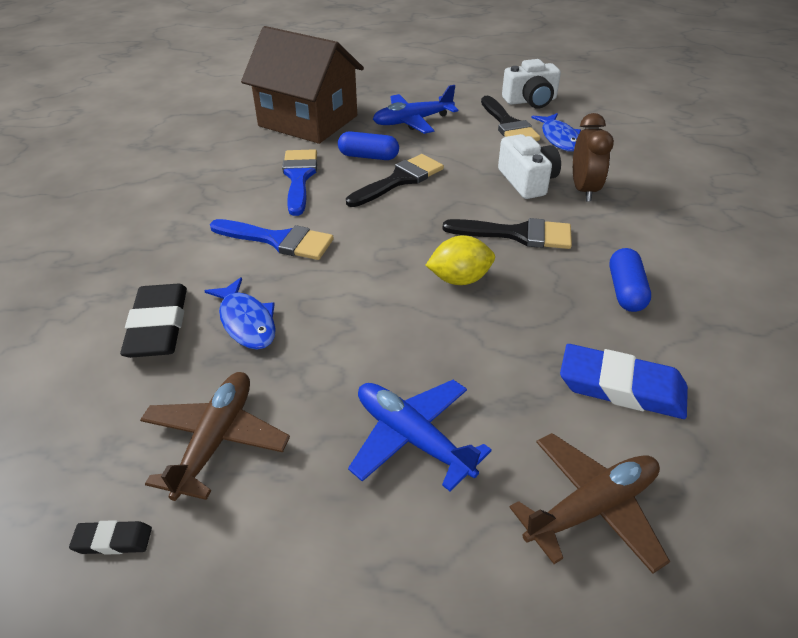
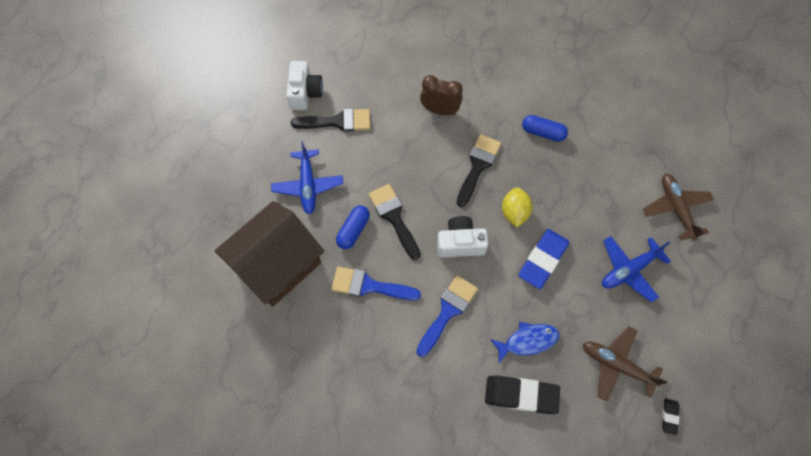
camera: 75 degrees left, 25 degrees up
(527, 181) = (420, 138): white camera -> white camera (460, 243)
(559, 138) = (369, 97): blue fish -> none
(621, 387) = (611, 166): blue eraser -> blue eraser (543, 260)

